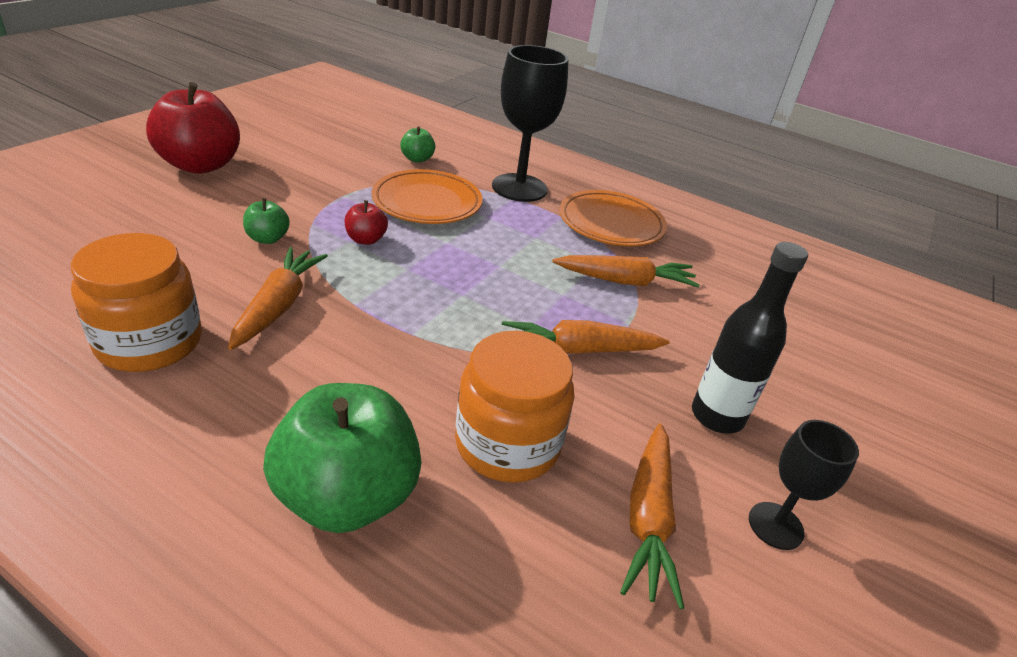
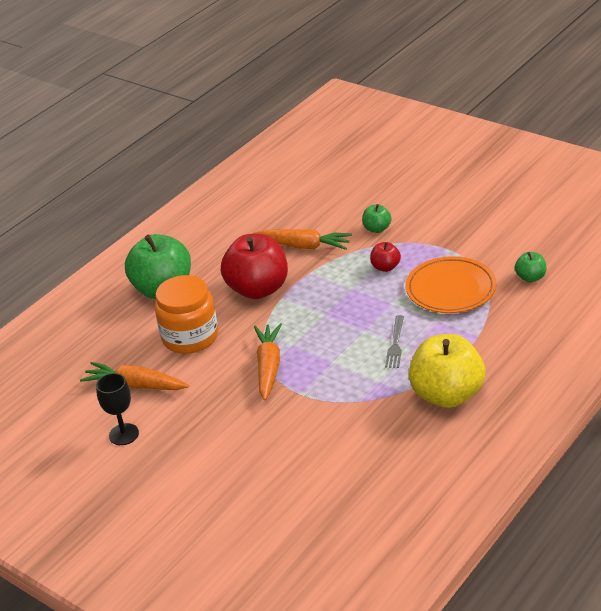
camera: 105 degrees right, 0 degrees up
(149, 342) = (268, 214): orange jar -> none
(201, 165) = (471, 183): red apple -> red apple (258, 289)
(519, 188) = (497, 339): black goblet -> none
(527, 246) = (395, 344): none -> grey fork
(611, 223) = (447, 395): orange plate -> yellow apple
(624, 281) = (354, 395): orange carrot -> none
(717, 416) = (205, 425): black bottle -> none

